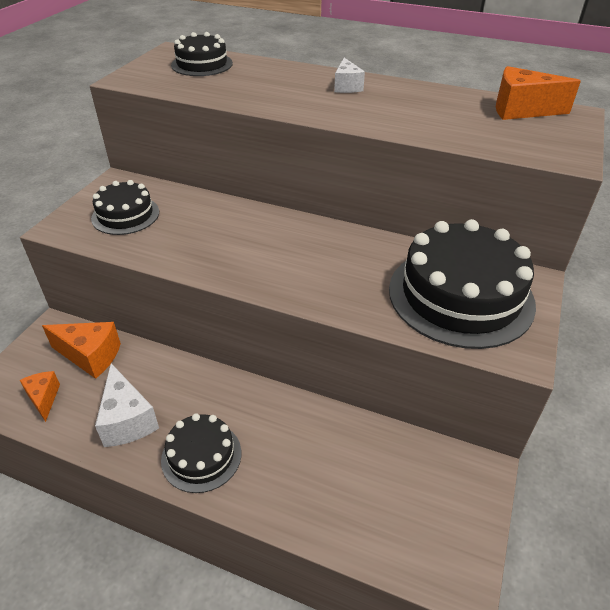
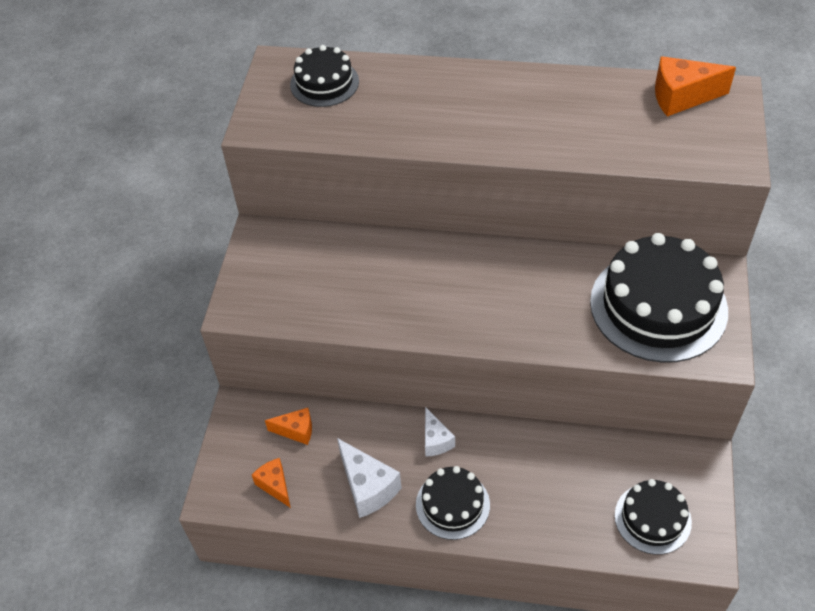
camera: 10 degrees left, 10 degrees up
(90, 356) = (296, 431): orange cheese -> orange cheese, size x0.62
(125, 215) = (295, 278): black cake -> black cake (652, 518)
(347, 86) = (497, 92): white cheese -> white cheese (435, 440)

